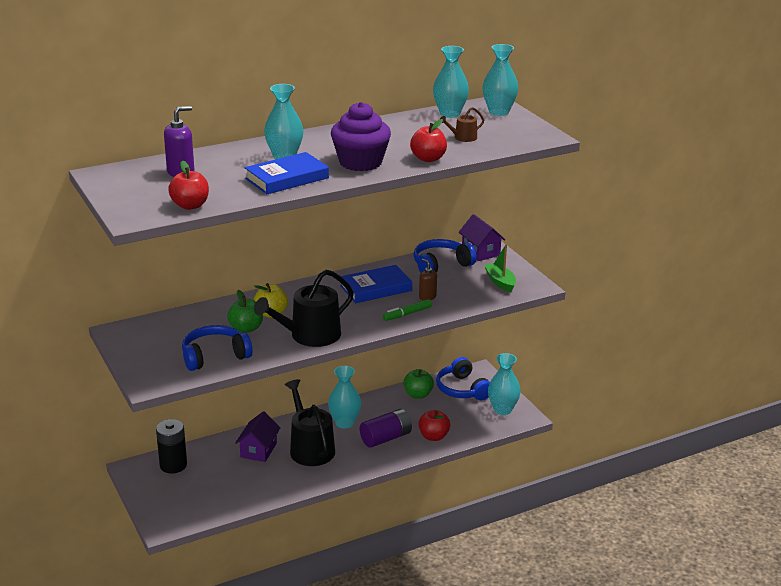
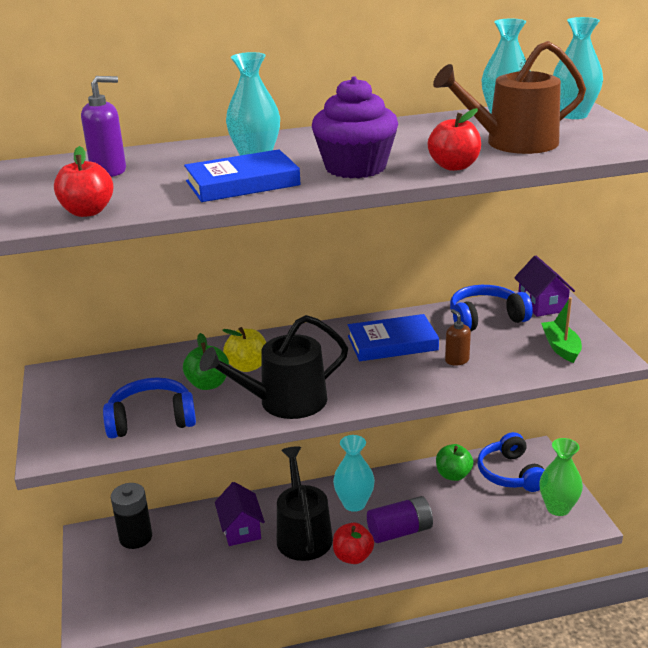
camera: 15 degrees right, 0 degrees up
(258, 450) = (241, 529): purple house -> purple house turned 45 degrees counterclockwise
(407, 314) = (423, 382): green marker -> none
(433, 436) = (461, 536): red apple -> red apple (353, 556)
(463, 138) = (513, 143): brown watering can -> brown watering can, size x2.19
(502, 409) = (558, 508): turquoise vase -> green vase

